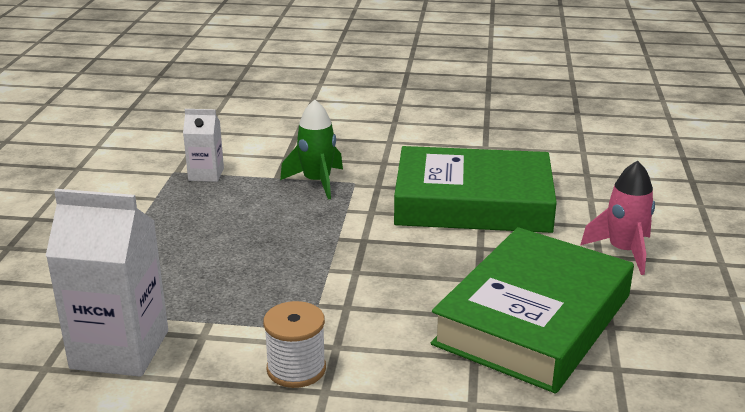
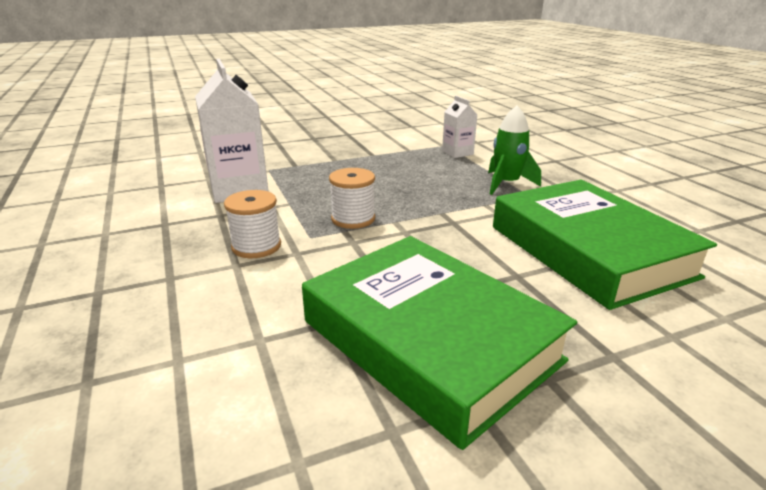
camera: 60 degrees right, 0 degrees up
(297, 291) = (353, 219): none -> white spool
(533, 319) = (429, 340): green book -> green book turned 45 degrees clockwise
(623, 251) = (652, 374): pink rocket -> none

